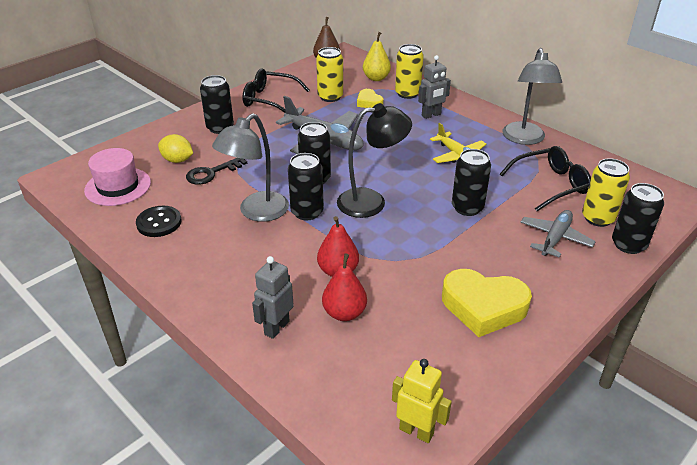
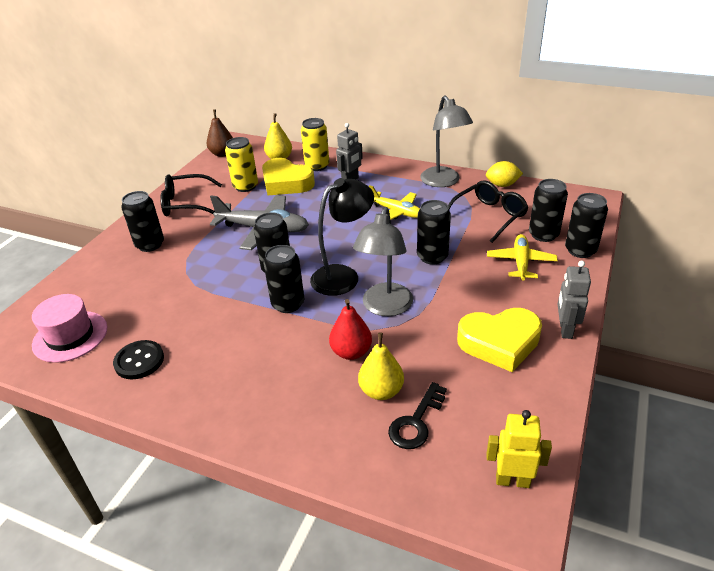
camera: 20 degrees left, 0 degrees up
(177, 160) = (122, 290): yellow lemon -> yellow lemon (502, 185)
(211, 173) = (167, 293): black key -> black key (416, 422)
(256, 212) = (237, 319): grey lamp -> grey lamp (385, 307)
(276, 327) = (325, 428): grey robot -> grey robot (565, 329)
(344, 313) = (381, 391): red pear -> yellow pear
(369, 102) = (286, 183): yellow heart -> yellow heart, size x1.90
(555, 238) = (520, 262): grey plane -> yellow plane
(598, 218) = (543, 235): yellow can -> black can

